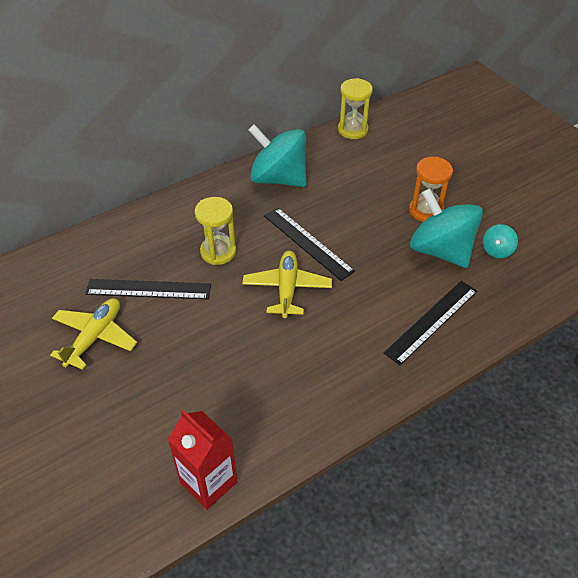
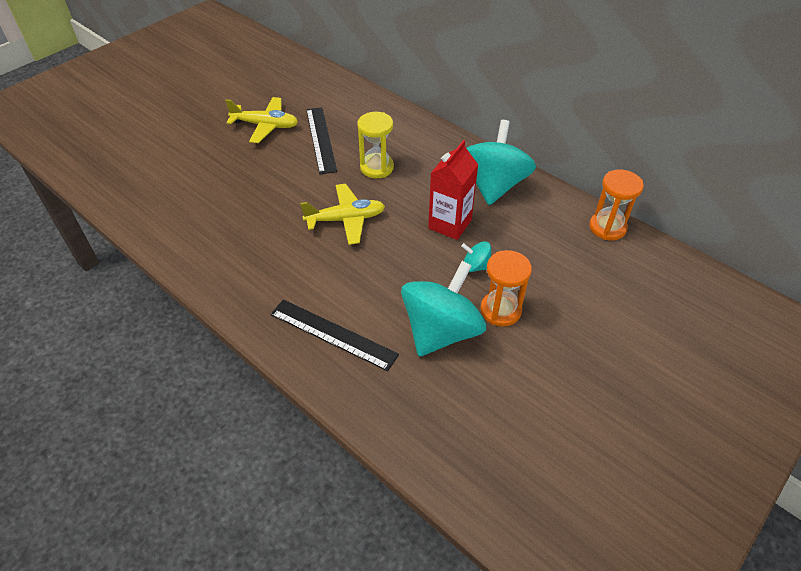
camera: 75 degrees right, 0 degrees up
(208, 482) = (140, 214): red carton -> red carton (450, 224)
(307, 243) = (410, 222): black ruler -> none
(352, 130) = (607, 227): yellow hourglass -> orange hourglass
(497, 250) = (462, 386): turquoise spinning top -> turquoise spinning top (475, 266)

